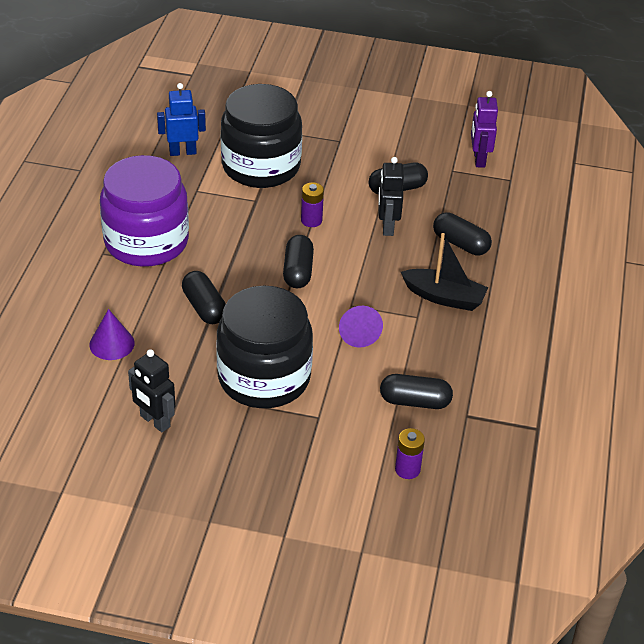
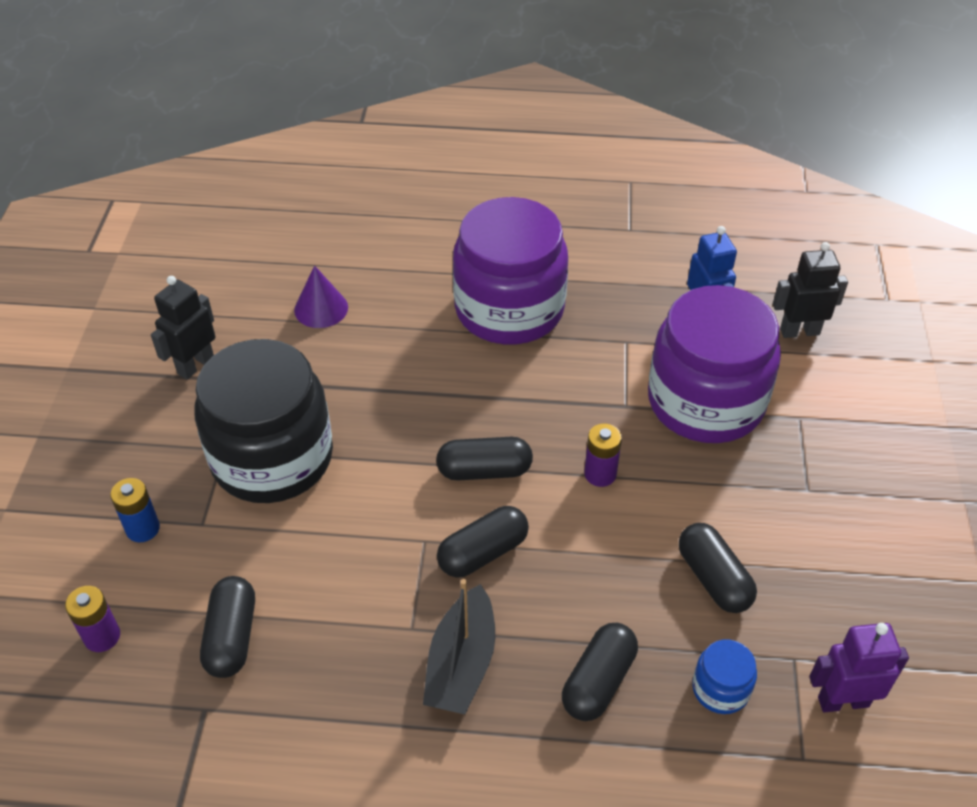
camera: 85 degrees right, 5 degrees up
(204, 307) = (395, 381): black capsule -> black capsule (483, 553)
(261, 166) = (705, 402): black jar -> purple jar
(317, 450) = (143, 529): none -> blue battery
(358, 333) = (366, 554): purple cone -> none
(387, 227) = (613, 572): black robot -> black robot (799, 331)
(468, 199) = (720, 689): none -> blue jar

